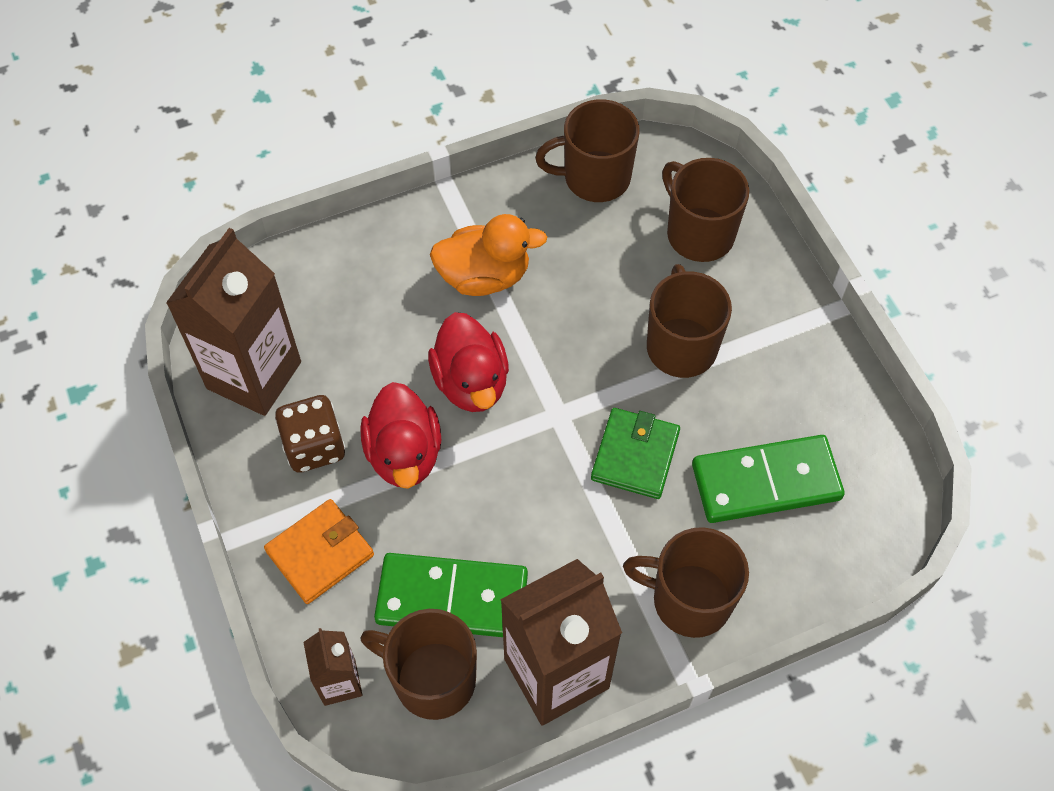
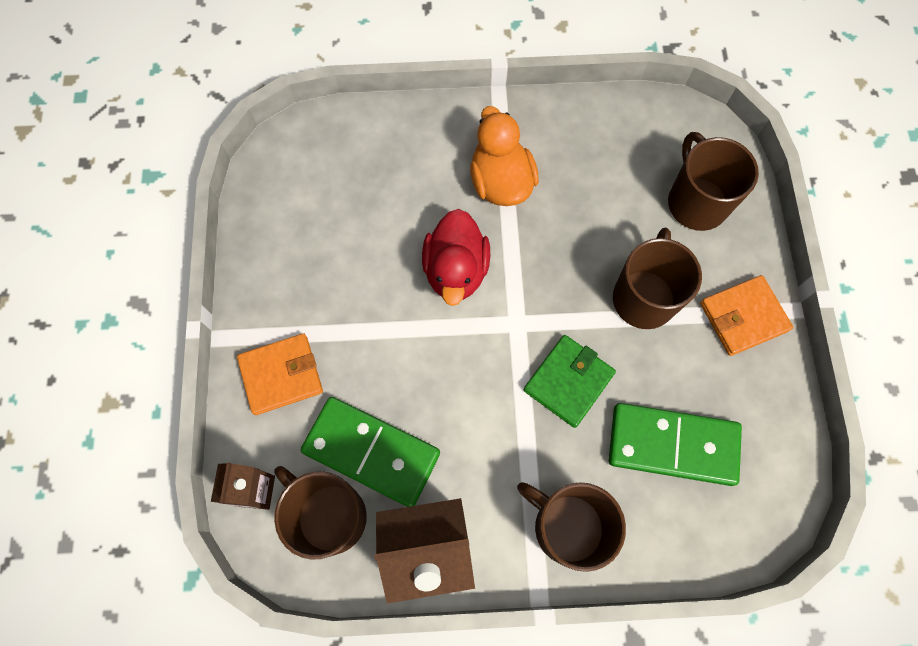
camera: 20 degrees right, 10 degrees up
(254, 375) = (286, 206): brown carton -> none
(314, 446) = (310, 283): brown dice -> none
(404, 454) = (379, 314): red duck -> none
(484, 276) = (500, 182): orange duck -> orange duck turned 120 degrees counterclockwise
(594, 178) = (625, 124): brown mug -> none
(789, 332) = (743, 317): none -> orange wallet

